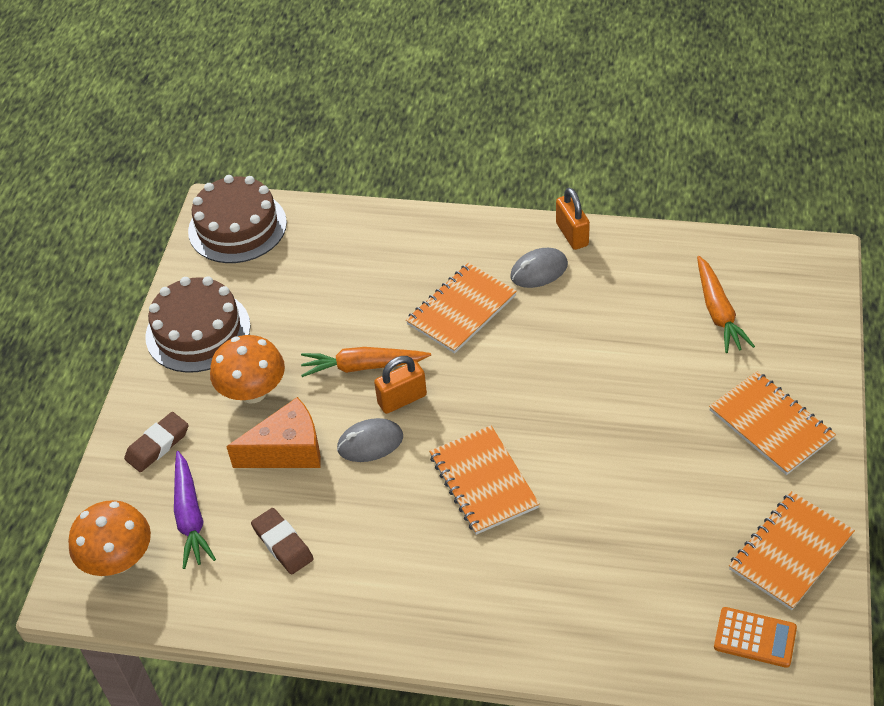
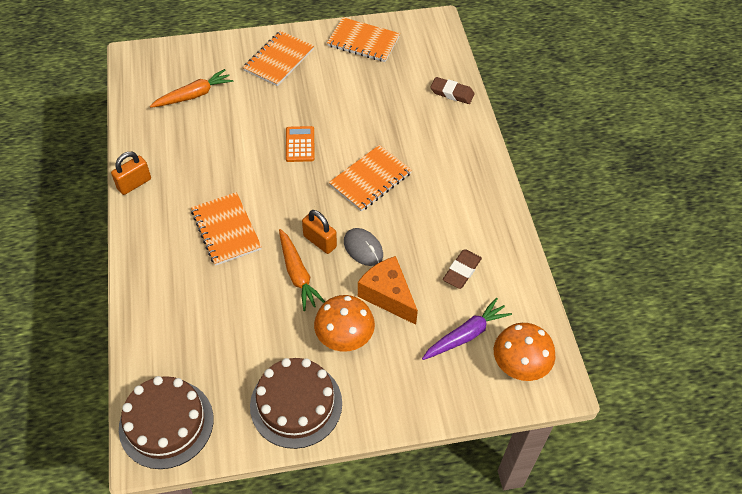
camera: 115 degrees left, 5 degrees up
(157, 445) = (416, 384): brown eraser -> brown eraser (452, 93)
(461, 310) = (226, 230): orange notebook -> orange notebook turned 45 degrees clockwise
(539, 270) = (176, 194): grey mouse -> none
(755, 638) = (421, 47): orange calculator -> orange calculator (300, 144)

